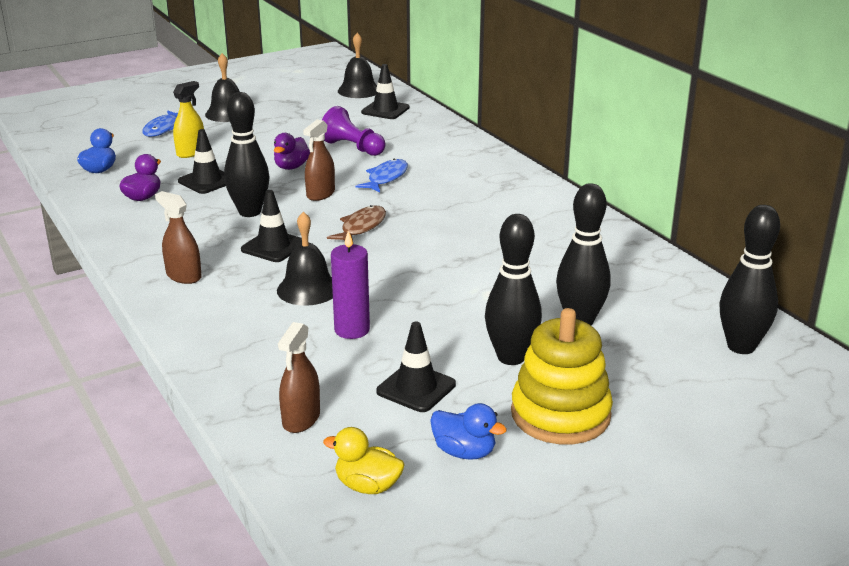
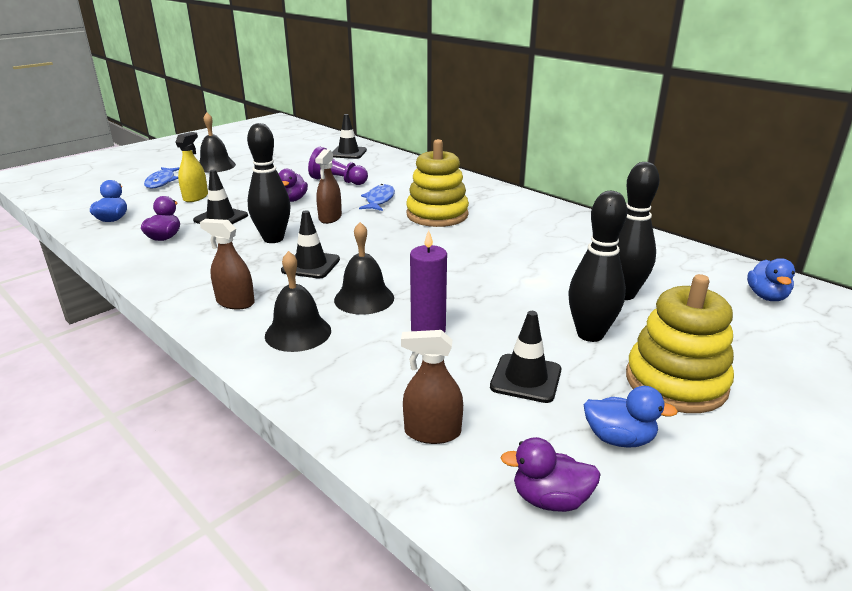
camera: 15 degrees left, 0 degrees up
(301, 419) = (432, 432): brown spray bottle -> brown spray bottle turned 90 degrees clockwise
(359, 90) = (318, 142): black bell -> black bell (298, 333)
(361, 227) = (381, 240): brown fish -> none
(367, 486) = (550, 499): yellow duck -> purple duck
(440, 204) = (437, 215): none -> yellow stacking toy
(741, 347) = (766, 296): black bowling pin -> blue duck

